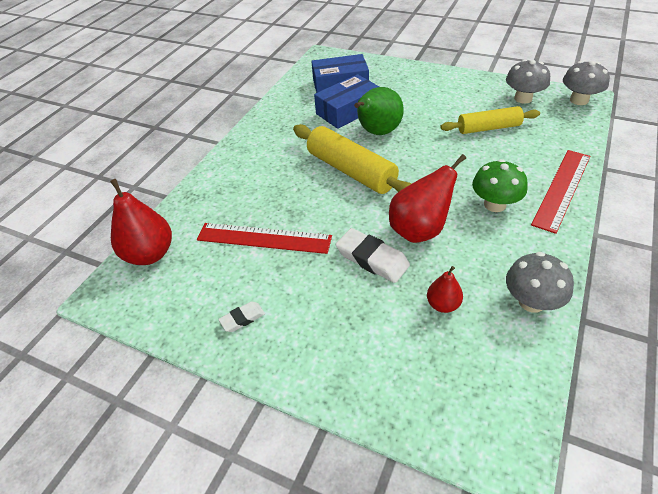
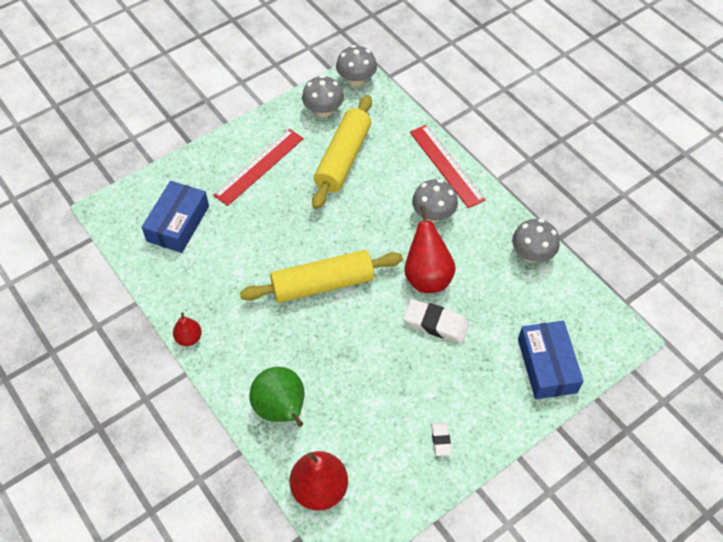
camera: 65 degrees left, 10 degrees up
(264, 238) = (361, 389): red ruler -> red ruler (259, 166)
(348, 110) = (230, 240): blue box -> blue box (547, 365)
(372, 259) = (436, 323): white eraser -> white eraser turned 45 degrees clockwise
(377, 132) = (284, 236): green pear -> green pear (281, 410)
(443, 304) = (505, 304): red pear -> red pear (189, 338)
(488, 128) = (343, 159): yellow rolling pin -> yellow rolling pin, size x1.52
(494, 204) = (433, 214): green mushroom -> grey mushroom

